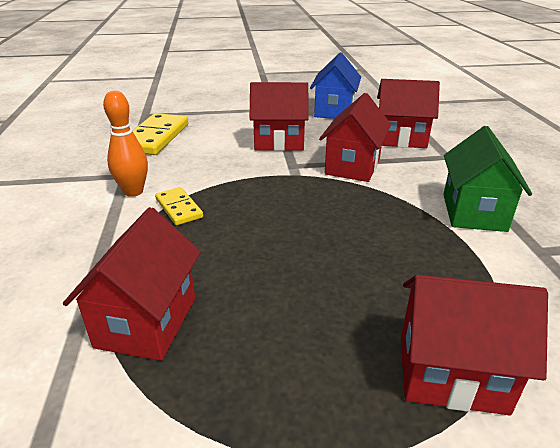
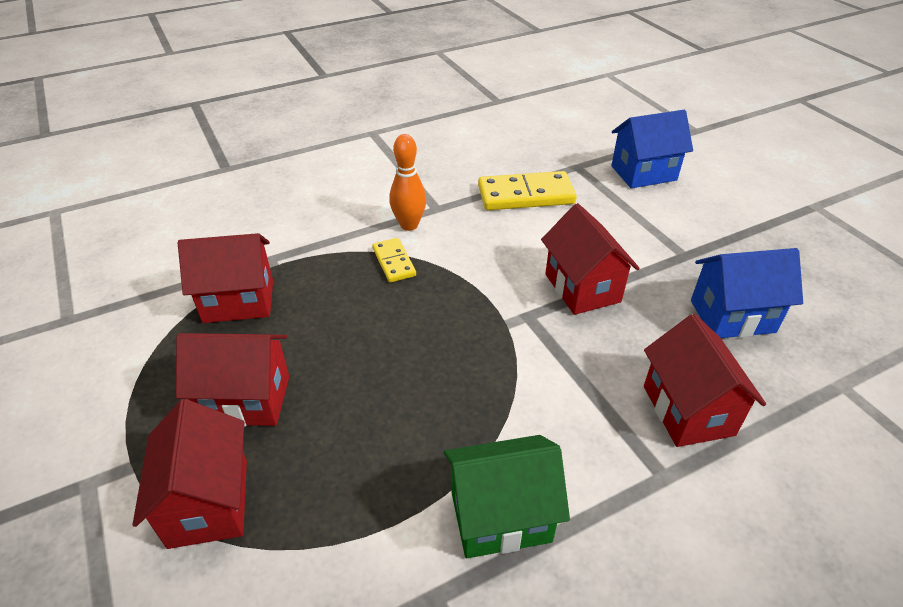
camera: 70 degrees right, 10 degrees up
(179, 208) = (394, 262): yellow domino -> yellow domino turned 60 degrees counterclockwise
(181, 99) = (643, 173): none -> blue house
(352, 166) = (558, 370): red house -> red house (246, 399)

